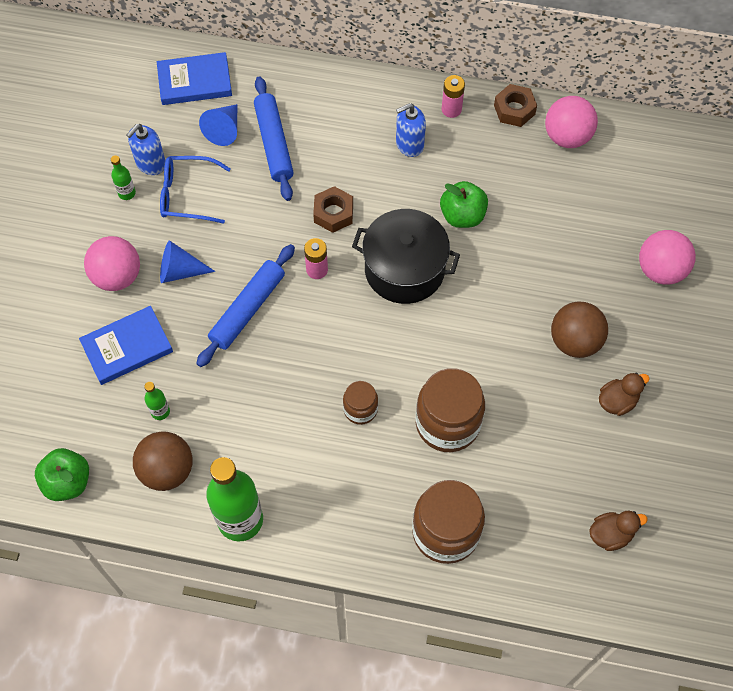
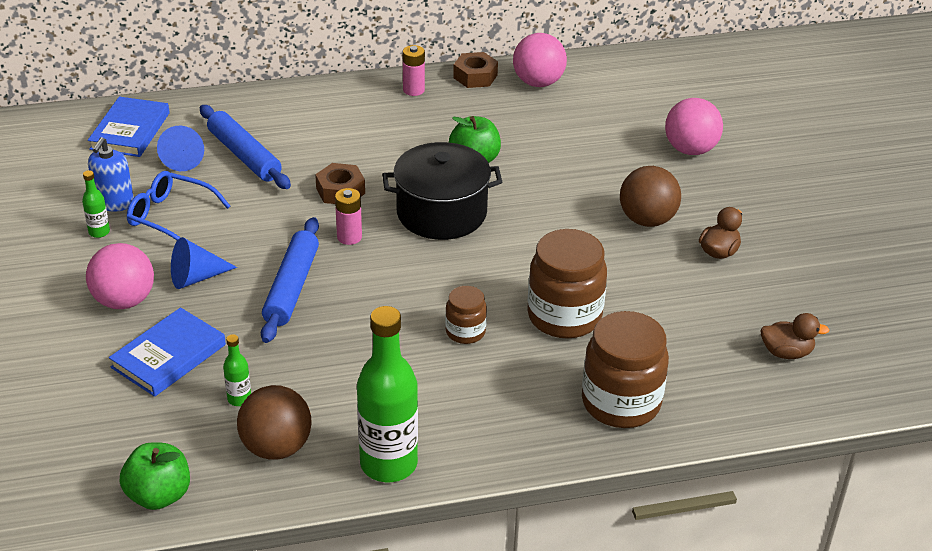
camera: 25 degrees left, 25 degrees down
(187, 195) = (170, 216): blue glasses -> blue glasses turned 45 degrees clockwise
(195, 82) = (130, 131): blue book -> blue book turned 45 degrees counterclockwise
(409, 144) = (387, 123): blue soap dispenser -> none
(610, 534) = (786, 352): brown duck -> brown duck turned 45 degrees clockwise

